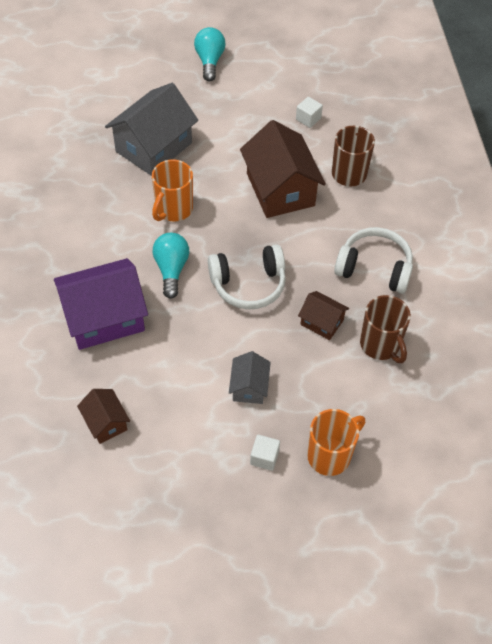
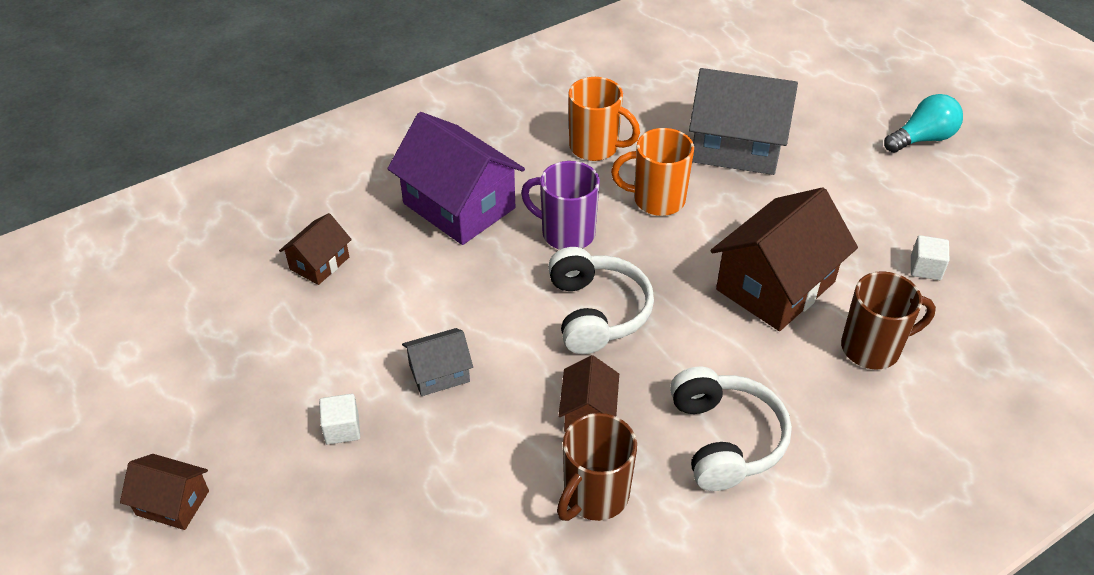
camera: 65 degrees right, 10 degrees down
(171, 269) = (566, 233): turquoise light bulb -> purple mug
(248, 284) = (596, 312): white headphones -> white headphones turned 150 degrees counterclockwise
(272, 577) = (172, 503): none -> brown house
(330, 455) = (379, 501): orange mug -> orange mug (595, 147)

